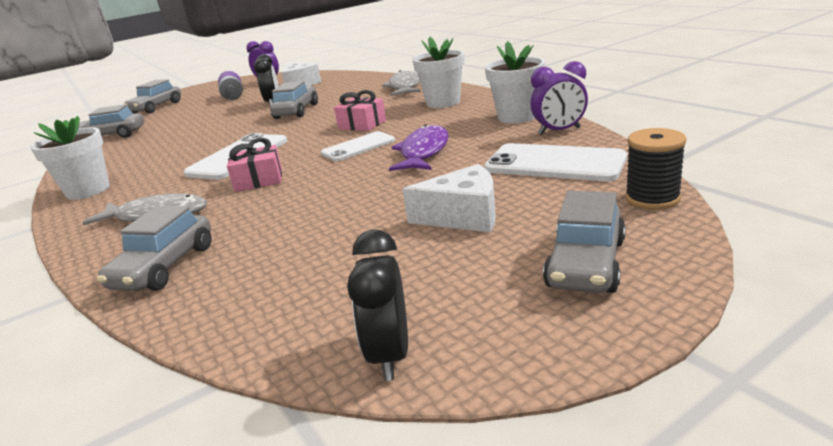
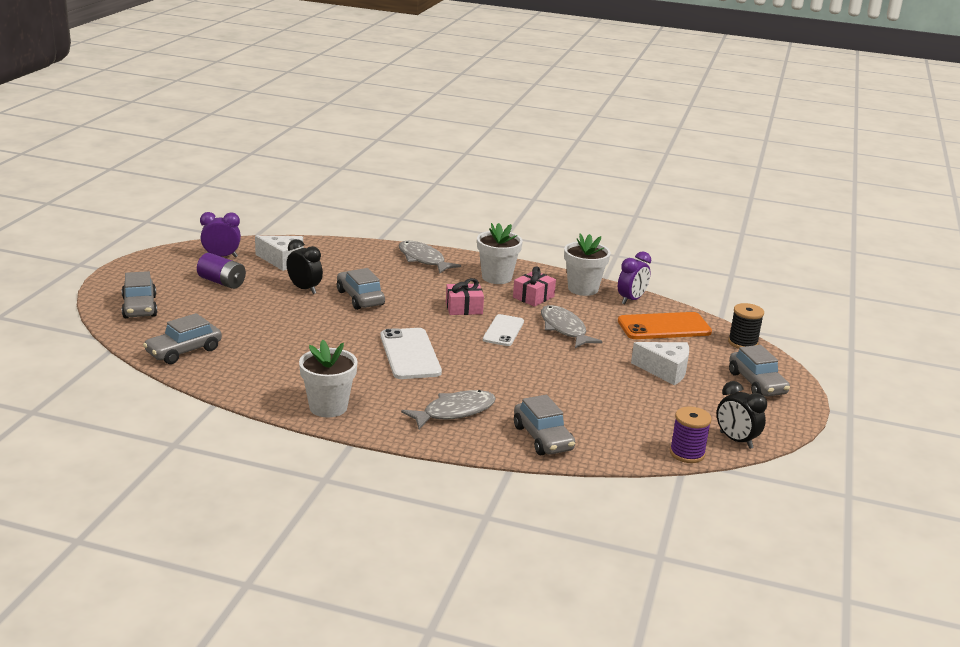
camera: 45 degrees left, 0 degrees up
(259, 180) = (477, 371): pink gift -> pink gift (533, 297)
(276, 350) = (687, 453): none -> purple spool
(423, 152) = (564, 329): purple fish -> grey fish
(463, 216) = (665, 371): white cheese -> white cheese turned 60 degrees clockwise
(554, 163) = (664, 327): white phone -> orange phone

